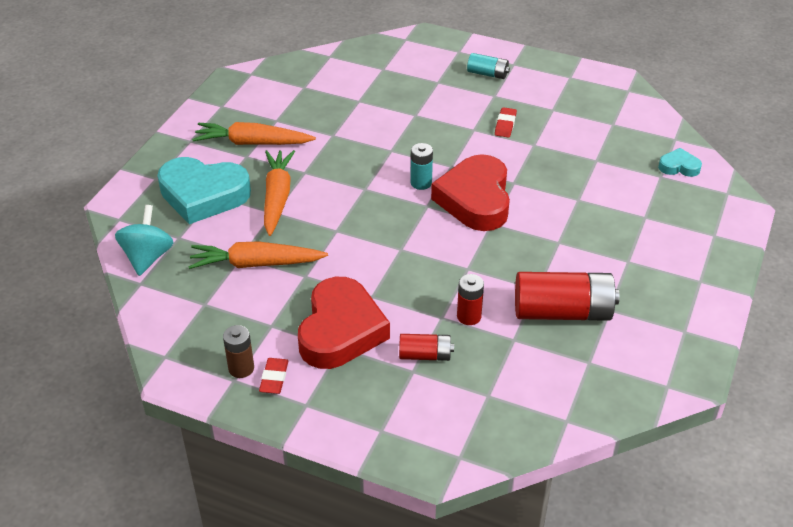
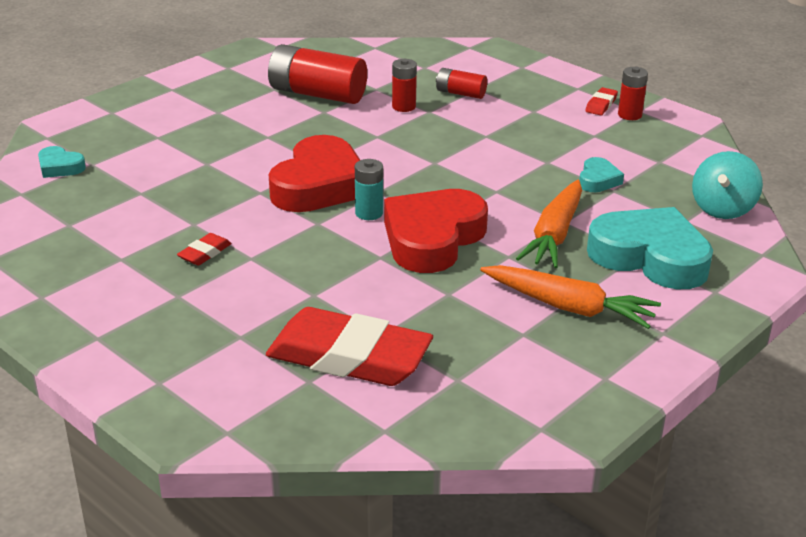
camera: 160 degrees left, 10 degrees down
(241, 368) = (629, 115): brown battery -> red battery
(256, 264) = (598, 180): orange carrot -> turquoise heart
(340, 330) = (528, 120): red heart -> red heart (432, 238)
(370, 84) = (349, 356): none -> red eraser
(487, 74) = (153, 330): turquoise battery -> none

